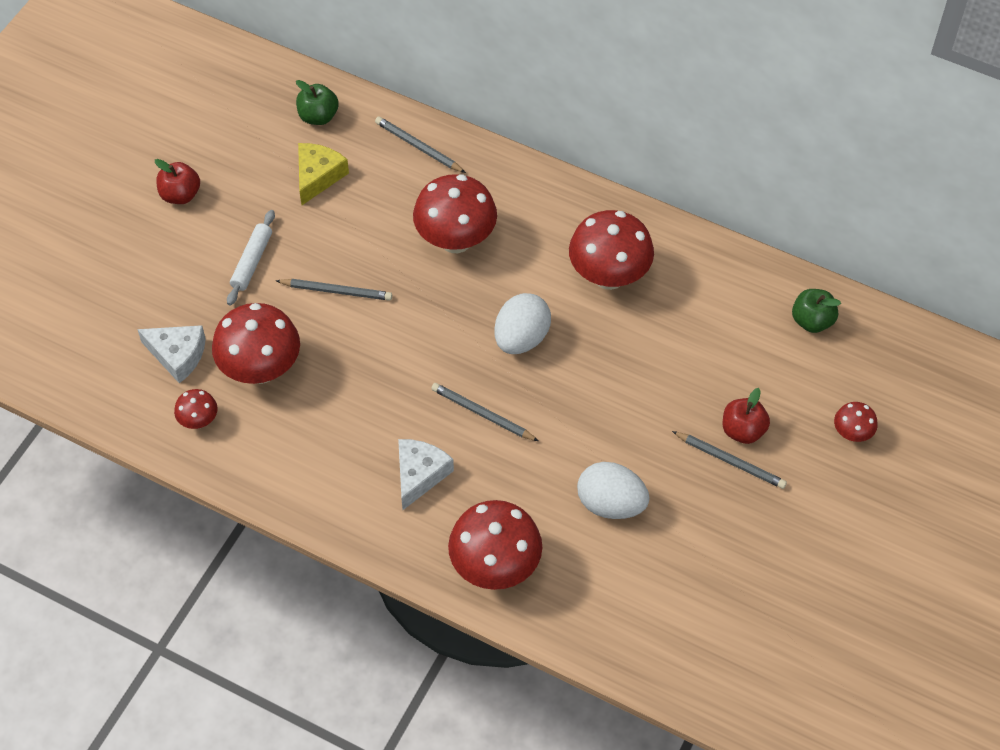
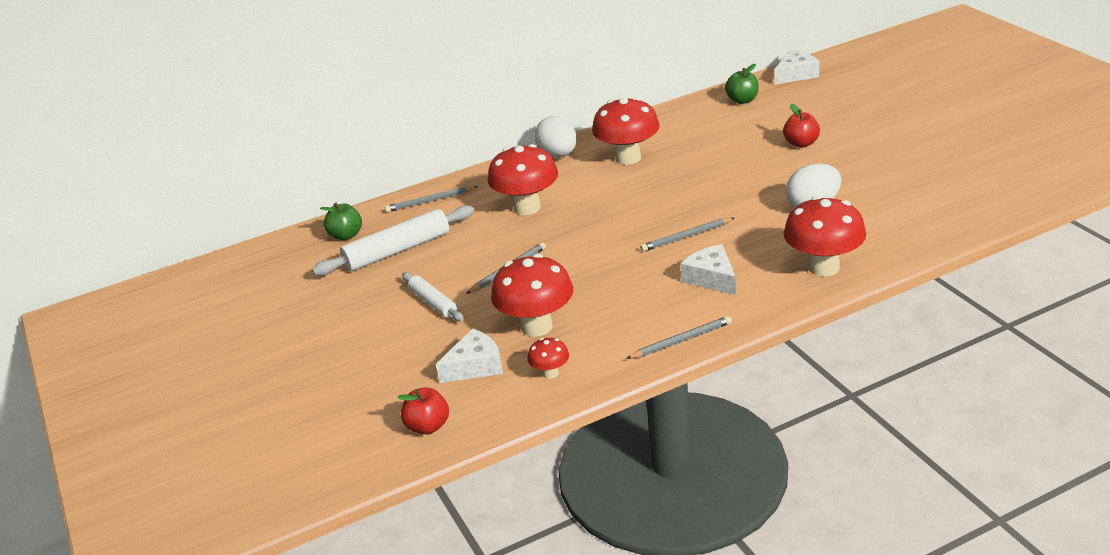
camera: 50 degrees left, 25 degrees down
(180, 195) = (326, 320): red apple -> red apple (428, 426)
(318, 176) = (397, 250): yellow cheese -> white rolling pin
(521, 338) = (640, 204): white egg -> white egg (558, 155)
(730, 461) = (821, 154): grey pencil -> grey pencil (681, 341)
(852, 433) = (839, 109): red mushroom -> none
(915, 346) = (796, 75): none -> white cheese

